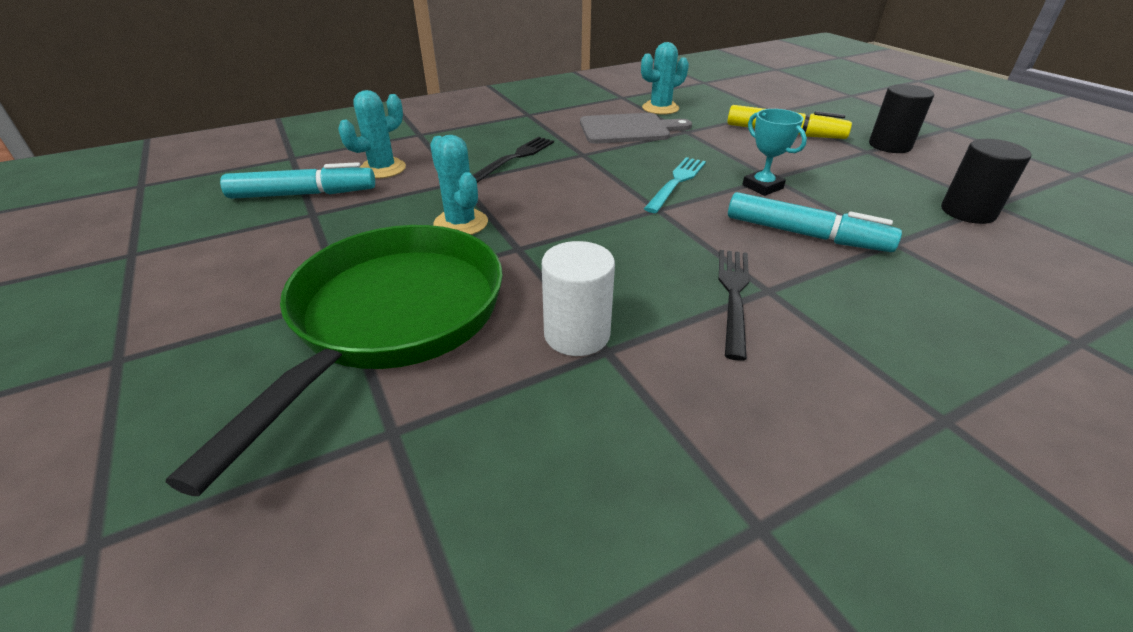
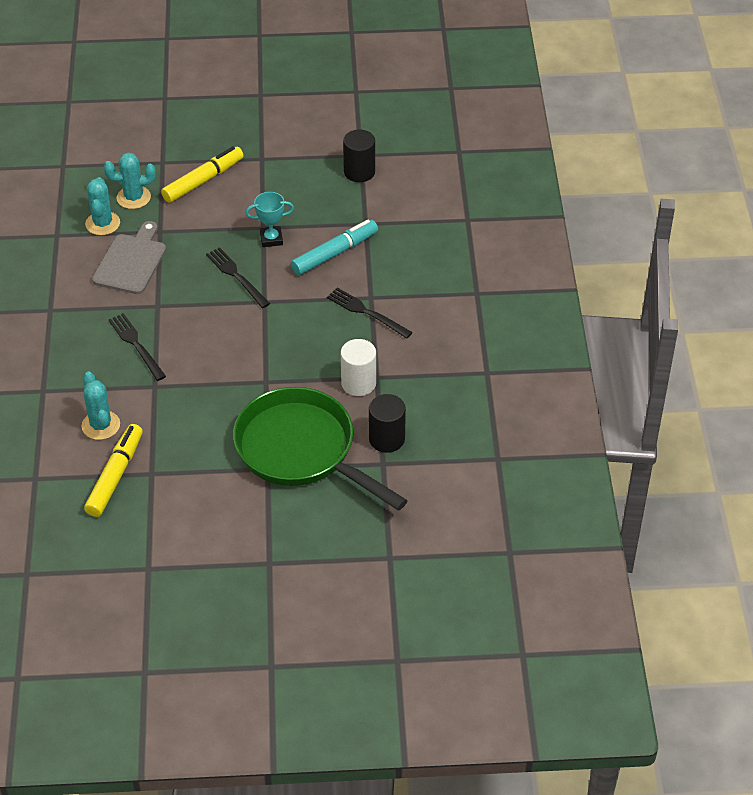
camera: 65 degrees left, 10 degrees up
(303, 194) = (115, 475): turquoise marker -> yellow marker
(461, 223) = (218, 400): turquoise cactus -> turquoise cactus (133, 197)
(677, 182) = (236, 276): turquoise fork -> black fork
(889, 145) = (262, 142): black cylinder -> black cylinder (387, 439)

